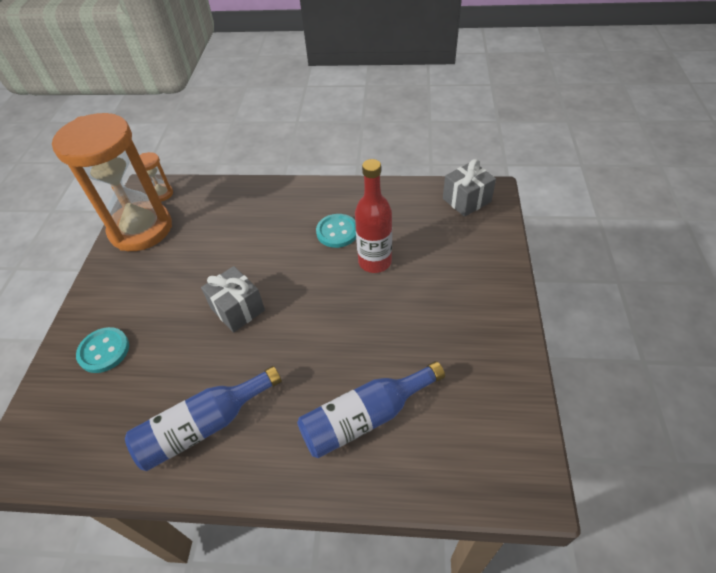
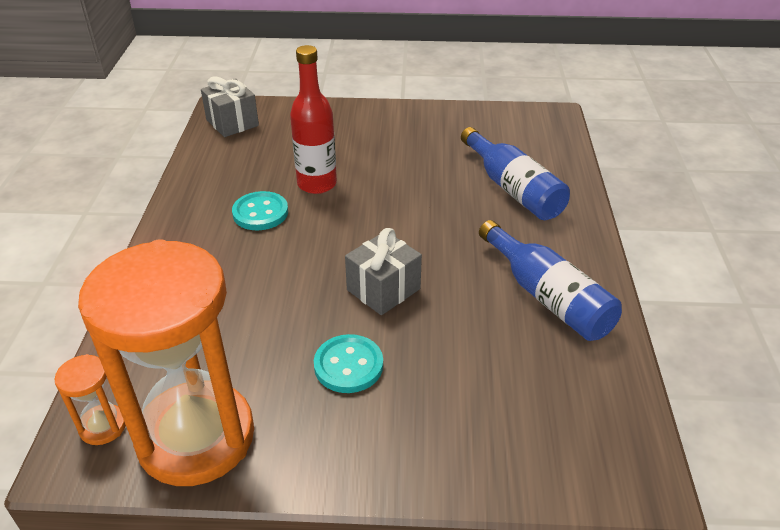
camera: 95 degrees left, 10 degrees down
(104, 351) = (458, 421): turquoise button -> turquoise button (348, 365)

